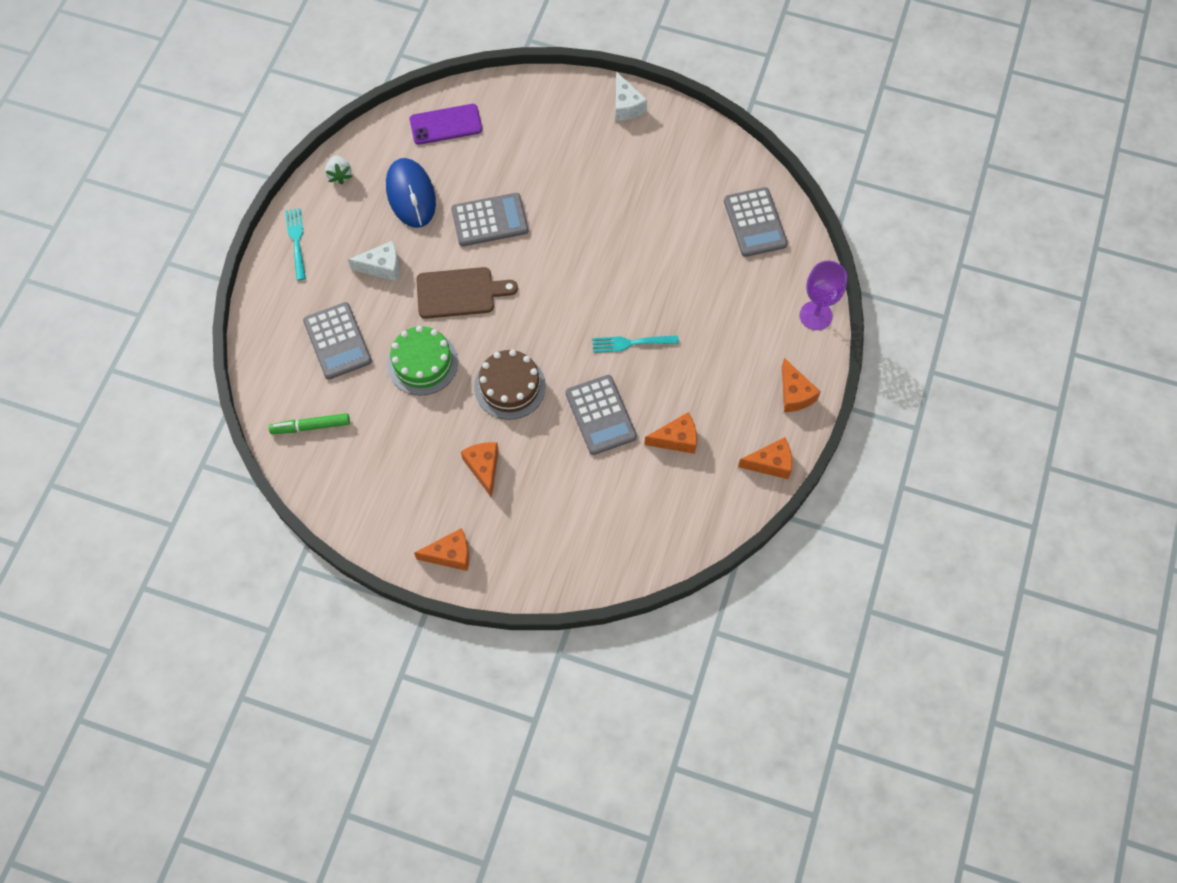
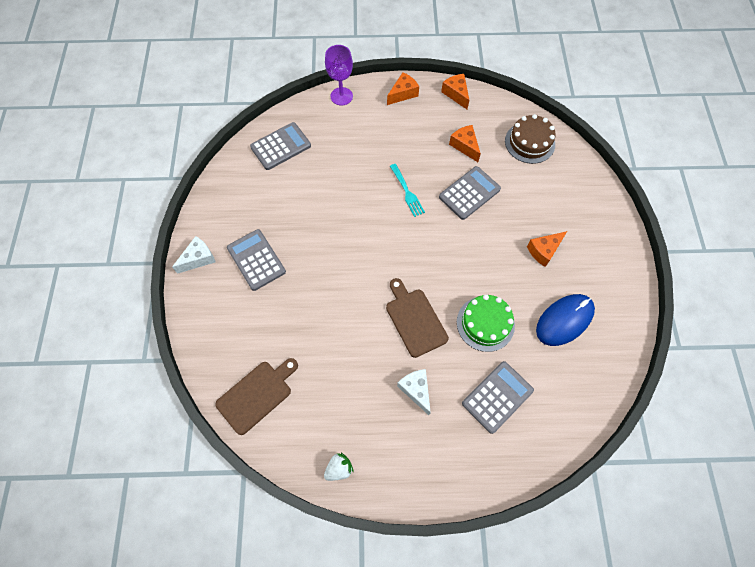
camera: 110 degrees left, 0 degrees up
(296, 241) = (420, 477): turquoise fork -> none
(311, 426) = (576, 385): green marker -> none
(411, 195) = (338, 395): blue mouse -> blue mouse (564, 320)
(446, 124) = (256, 395): purple phone -> brown cutting board
(450, 554) = (614, 248): orange cheese -> none
(489, 220) = (341, 322): grey calculator -> grey calculator (256, 260)
(510, 386) = (475, 256): brown cake -> brown cake (529, 142)

